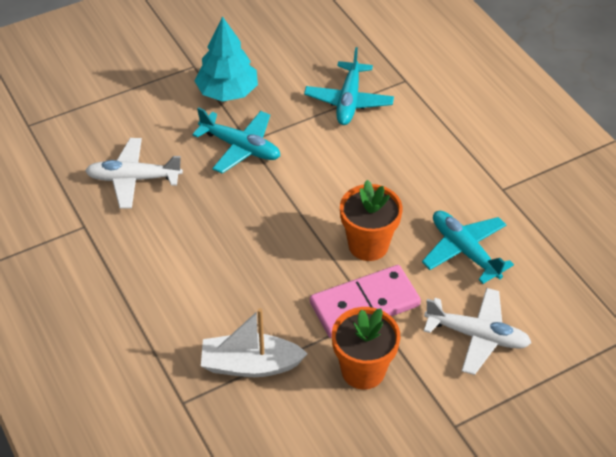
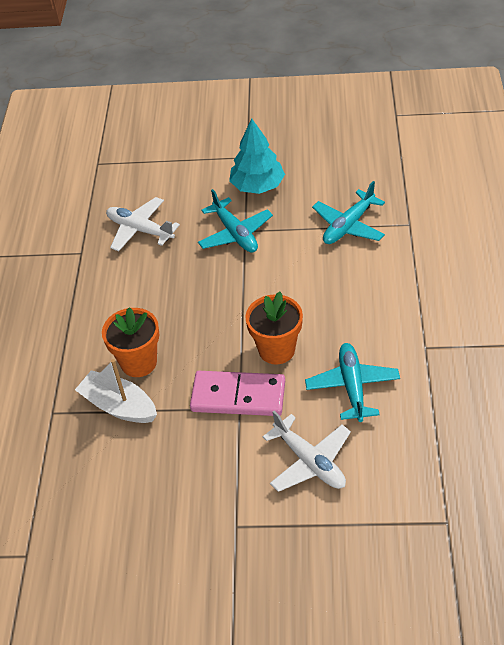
camera: 35 degrees right, 0 degrees up
(363, 370) = (198, 448): orange flower pot -> orange flower pot (139, 362)

